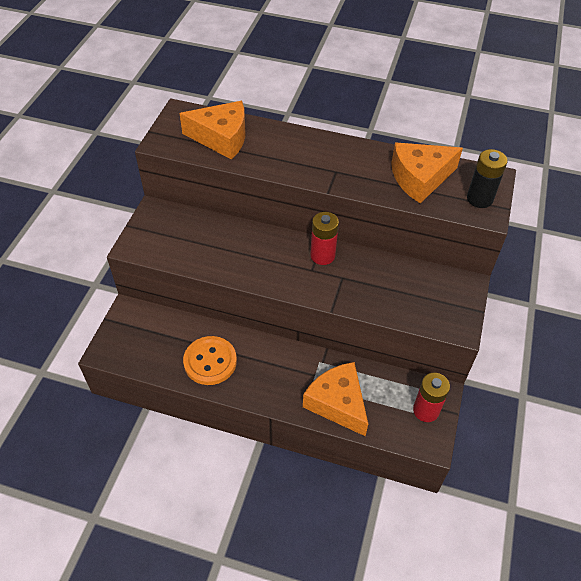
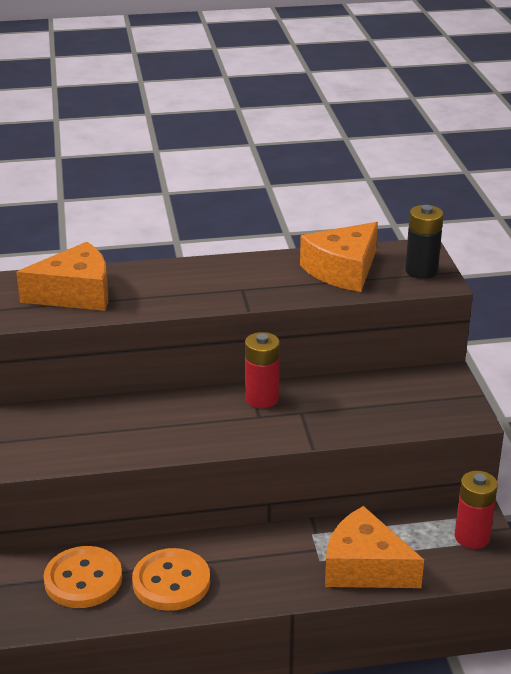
camera: 25 degrees left, 20 degrees down
(160, 337) = (83, 579): none -> orange button

